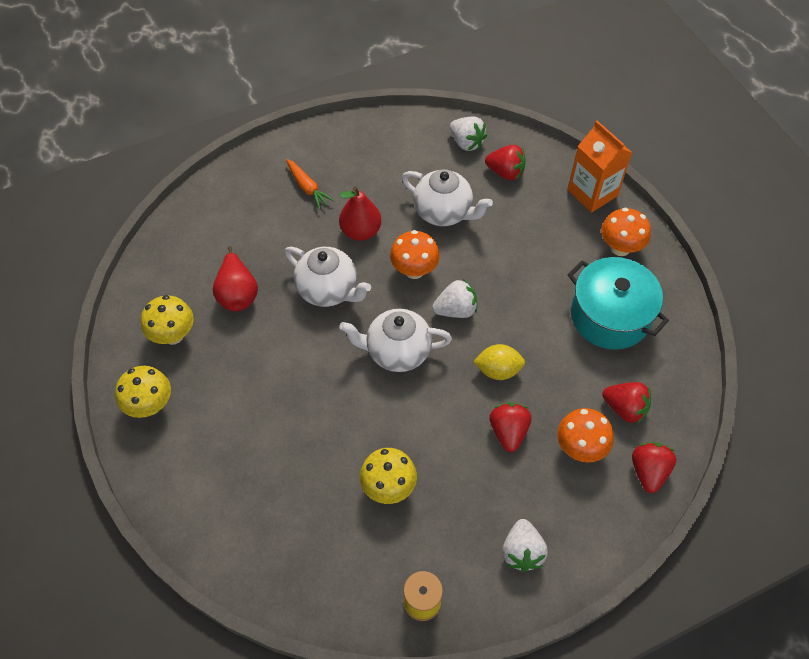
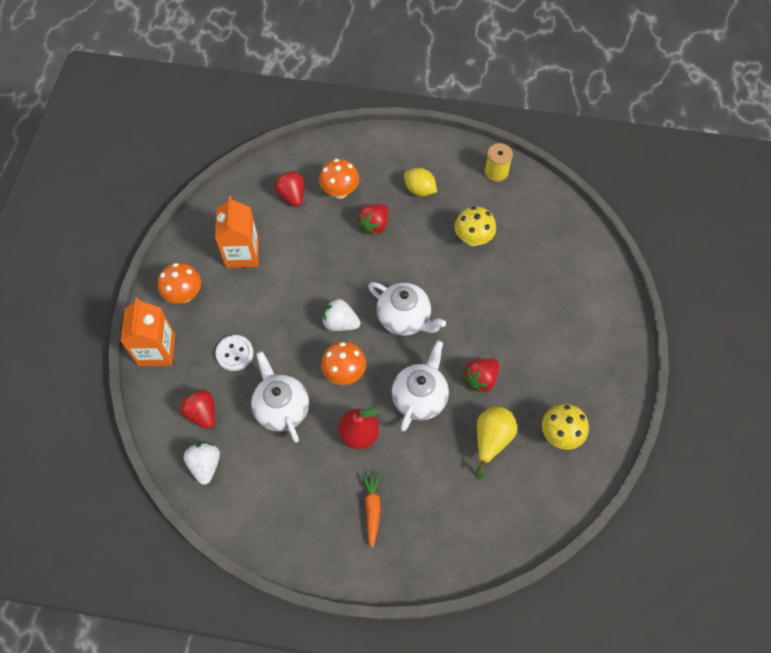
camera: 145 degrees left, 5 degrees up
(150, 405) = (603, 387): yellow mushroom -> none
(237, 293) = (491, 440): red pear -> yellow pear
(328, 290) = (420, 397): white teapot -> white teapot turned 45 degrees clockwise
(498, 370) = (348, 265): yellow lemon -> yellow lemon (419, 190)
(522, 552) = (421, 162): white strawberry -> none
(525, 228) = (234, 353): none -> white button
(610, 316) = (242, 253): turquoise pot -> orange carton
(648, 471) = (313, 157): red strawberry -> red strawberry (481, 379)

